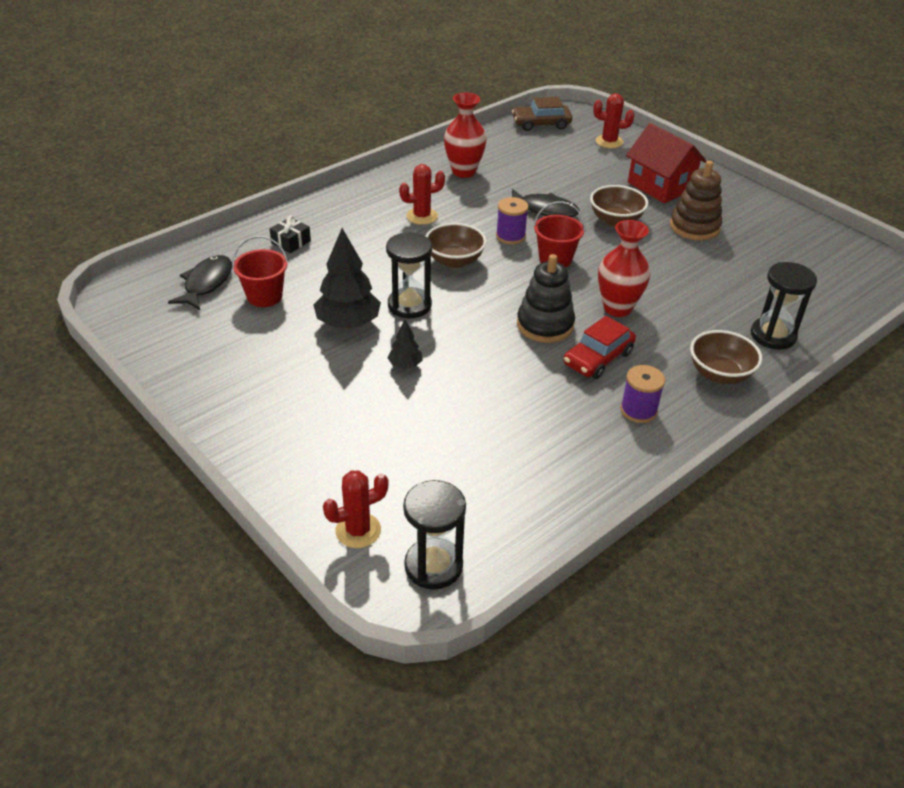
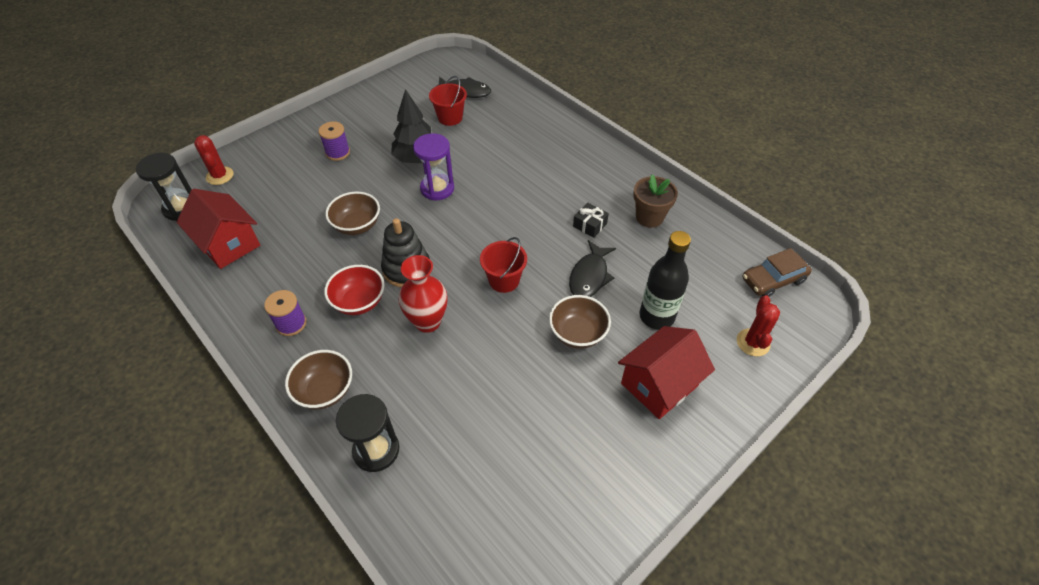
camera: 90 degrees right, 10 degrees up
(291, 242) = (518, 123): black gift -> black gift (590, 225)
(405, 365) = (366, 189): black tree -> none
(409, 305) = (437, 188): black hourglass -> purple hourglass
(422, 216) = (565, 191): red cactus -> none
(454, 261) = (498, 213): brown bowl -> brown bowl (357, 225)
(464, 171) = (649, 217): red vase -> brown flower pot
(510, 236) = (539, 249): purple spool -> purple spool (338, 153)
(510, 492) = (228, 244): none -> red house
(541, 124) = (773, 280): brown car -> brown car turned 105 degrees counterclockwise
(589, 180) = (656, 316): none -> black bottle
(598, 358) = (359, 302): red car -> red bowl
(694, 227) = (574, 407): brown stacking toy -> none

